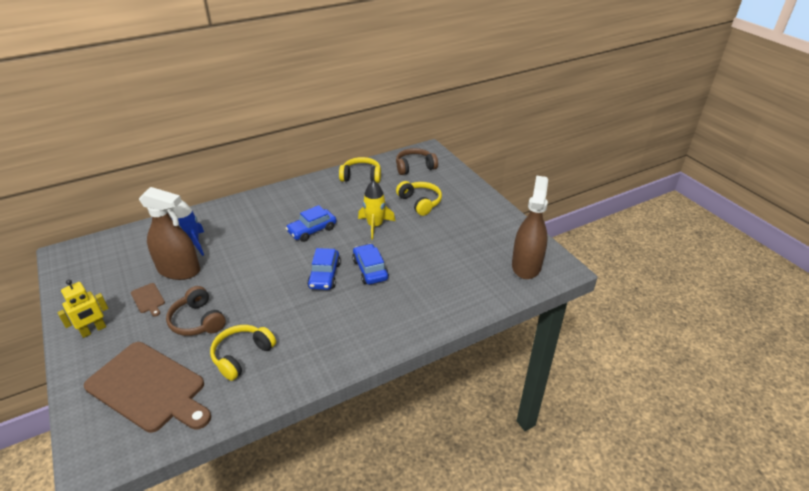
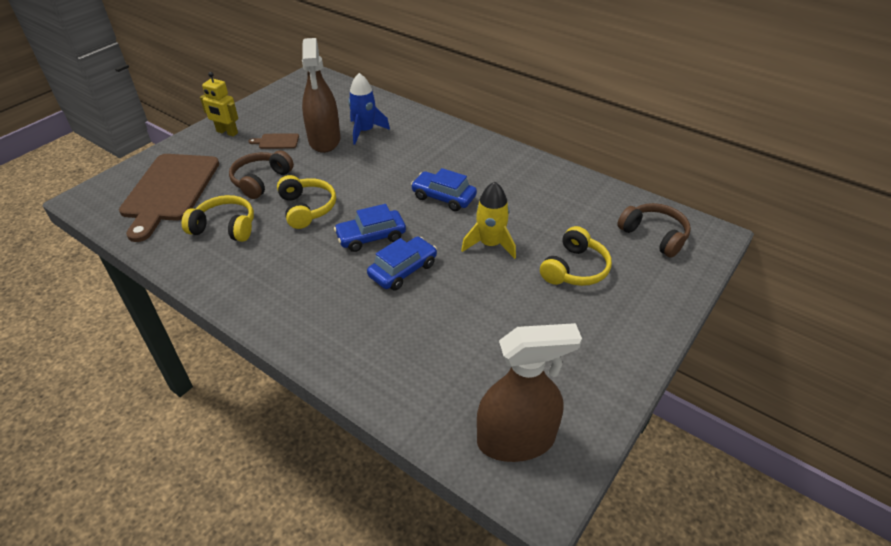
camera: 65 degrees right, 5 degrees up
(148, 299) = (277, 141): brown cutting board -> brown cutting board turned 60 degrees clockwise
(361, 176) = (583, 196): yellow headphones -> yellow headphones (307, 208)

